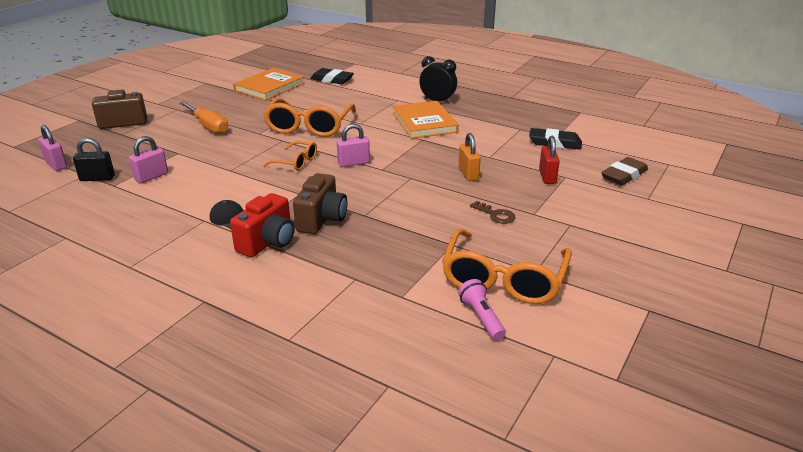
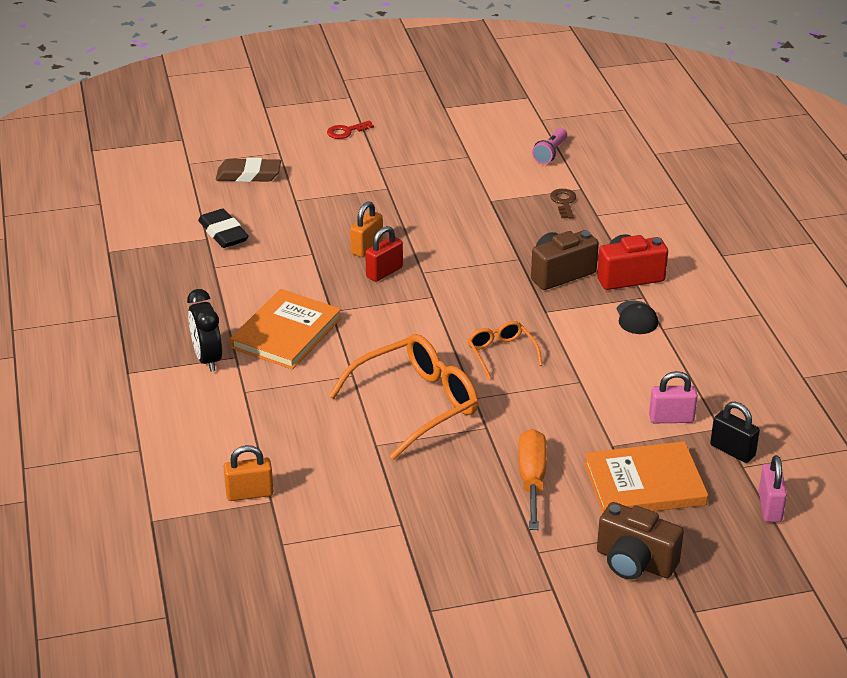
camera: 135 degrees left, 5 degrees up
(269, 87) = (355, 532): orange book -> orange book (644, 484)
(332, 80) = (249, 493): black eraser -> orange padlock
(353, 163) = (447, 319): pink padlock -> none
(495, 215) = (417, 202): brown key -> brown key (564, 202)
(504, 278) = (496, 163): orange glasses -> none
(547, 177) = (309, 208): red padlock -> red padlock (384, 272)
(653, 238) = (346, 131): none -> red key

